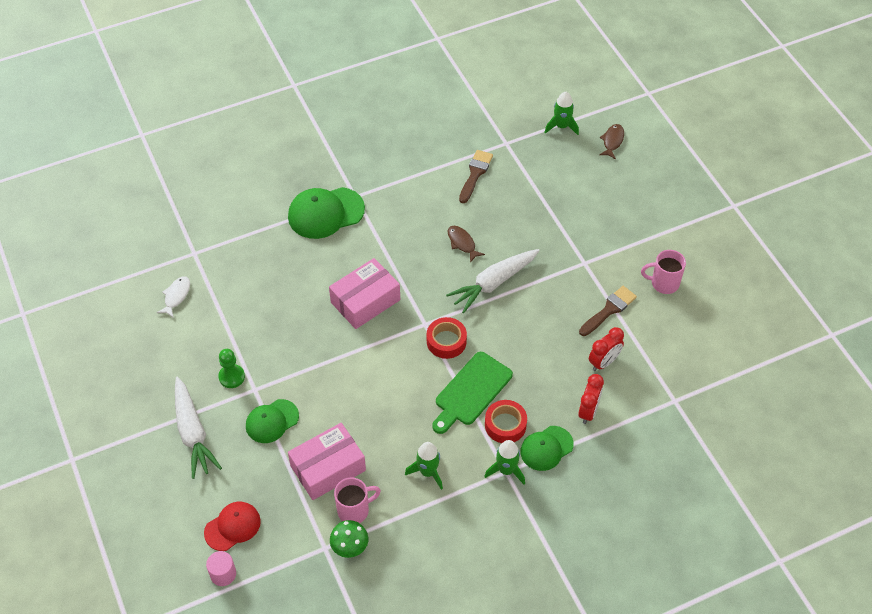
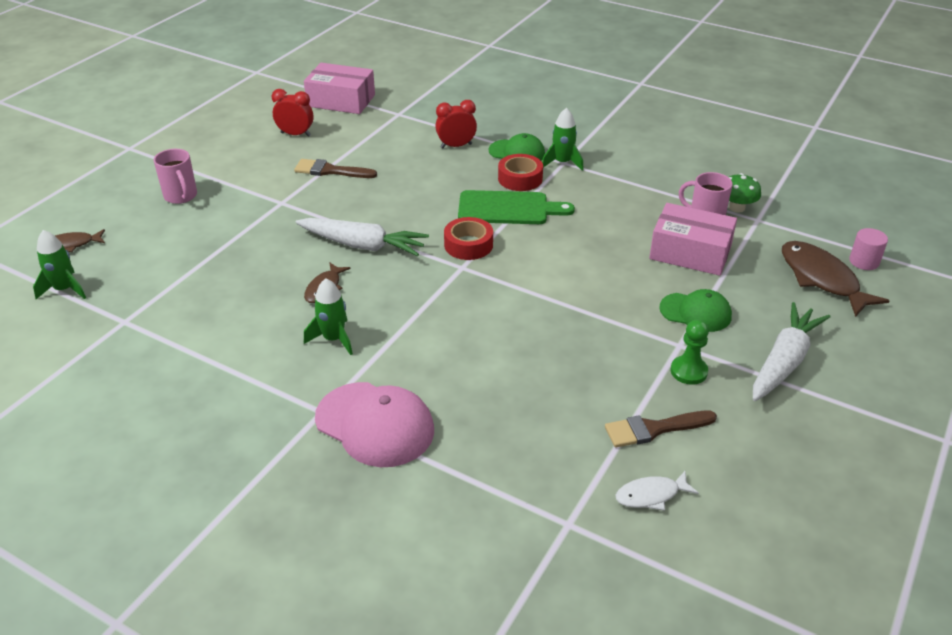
camera: 125 degrees left, 15 degrees down
(232, 527) = (822, 279): red cap -> brown fish
(325, 213) = (375, 424): green cap -> pink cap
(365, 301) = (477, 321): pink box -> pink box (341, 101)
(428, 472) = (617, 198): green rocket -> green rocket (333, 339)
(475, 174) = (200, 324): brown brush -> brown brush (654, 429)
(604, 362) = (395, 155): red clock -> red clock (295, 134)
(664, 283) = (268, 154): pink mug -> pink mug (181, 196)

